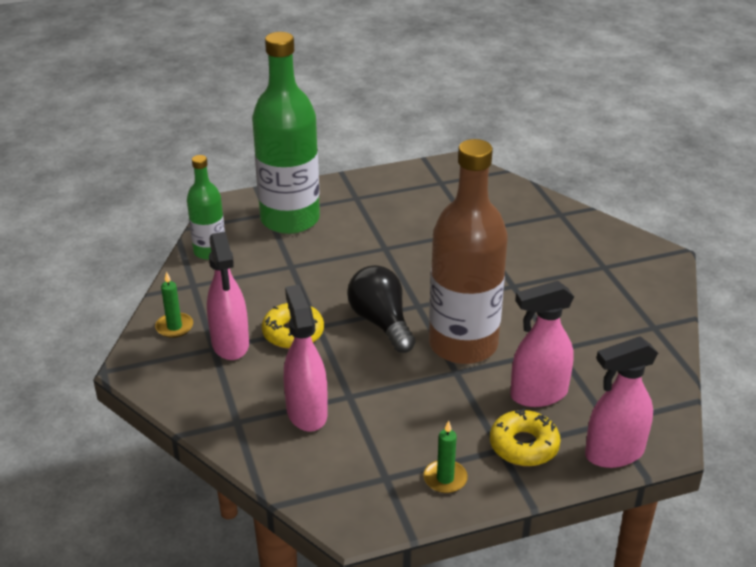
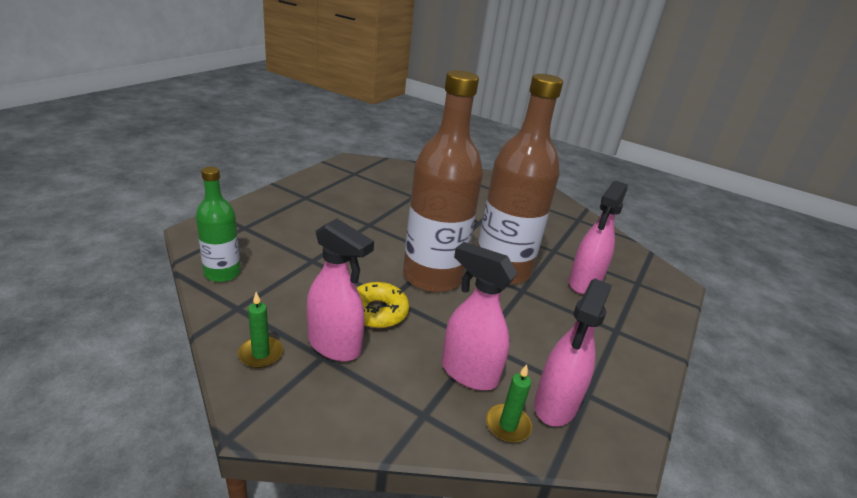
camera: 45 degrees left, 5 degrees down
(290, 219) = (269, 226): green bottle -> none
(381, 322) = (432, 276): black light bulb -> brown bottle
(445, 478) = (619, 371): green candle -> green candle (508, 425)
(524, 445) = (623, 320): yellow donut -> none
(613, 453) = (666, 301): pink spray bottle -> pink spray bottle (555, 405)

